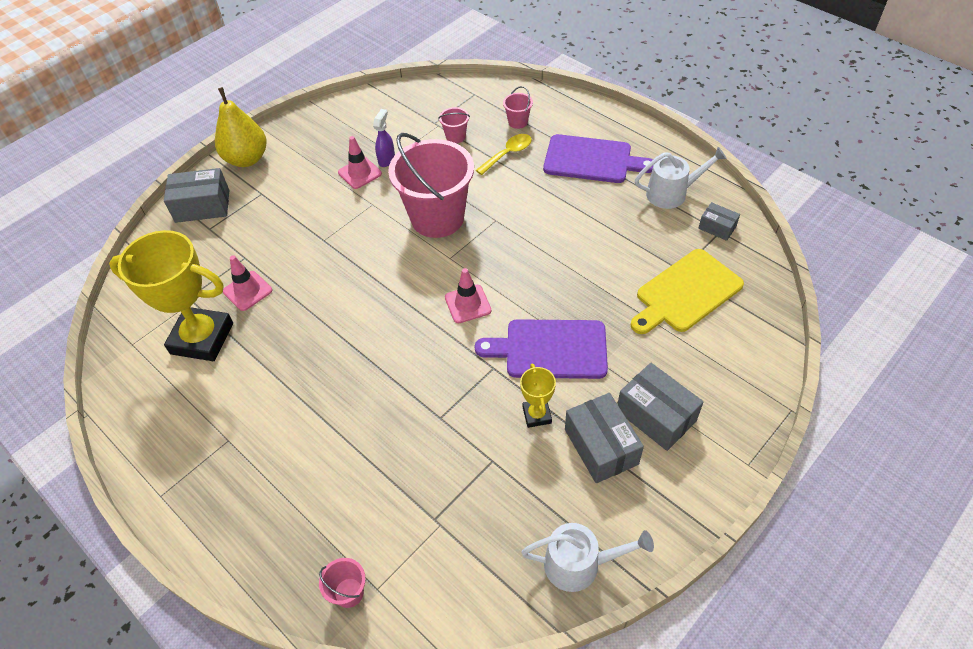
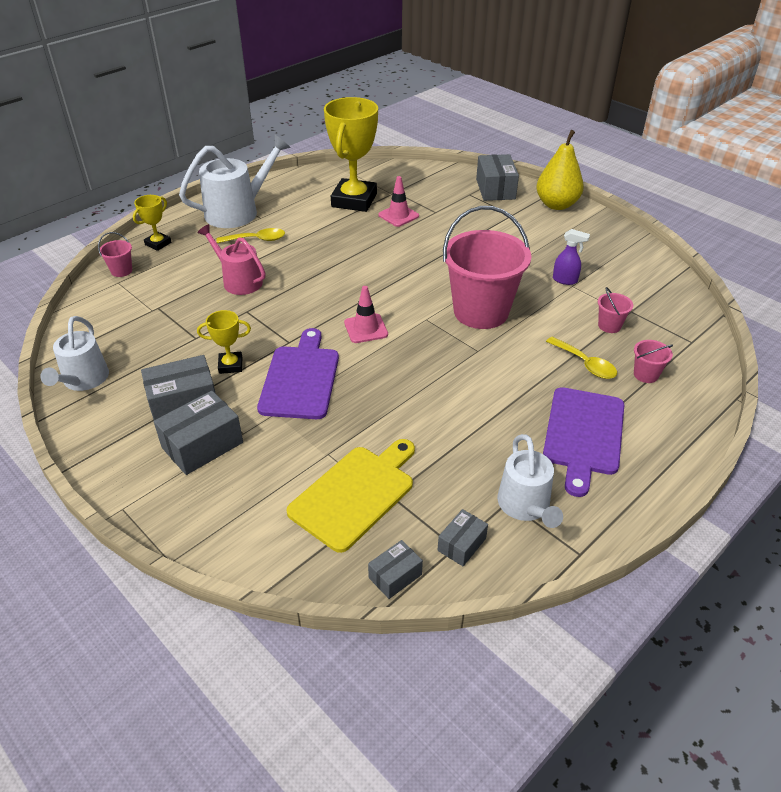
camera: 90 degrees right, 10 degrees down
(207, 472) = (237, 212): none -> white watering can
(281, 561) = (158, 243): none -> yellow trophy
(285, 435) = (256, 240): none -> yellow spoon
(360, 173) = (543, 265): pink traffic cone -> none
(379, 437) = (239, 281): none -> pink watering can
(686, 293) = (355, 494): yellow cutting board -> yellow cutting board turned 75 degrees clockwise
(756, 263) = (395, 576): none -> grey box

